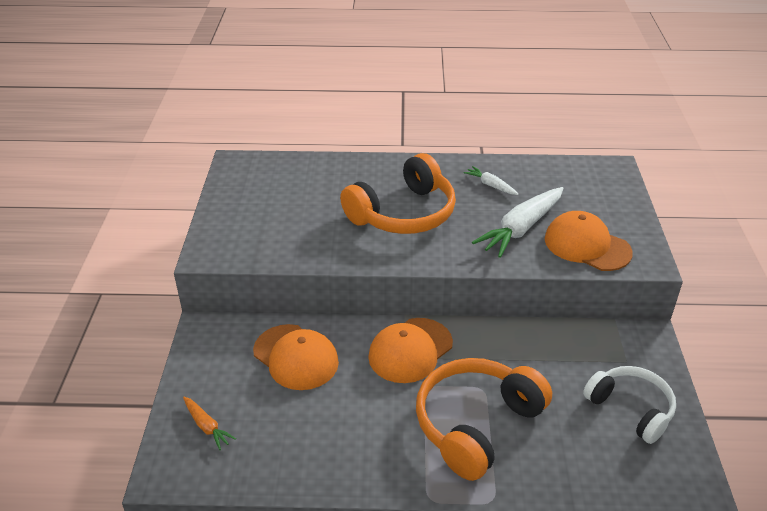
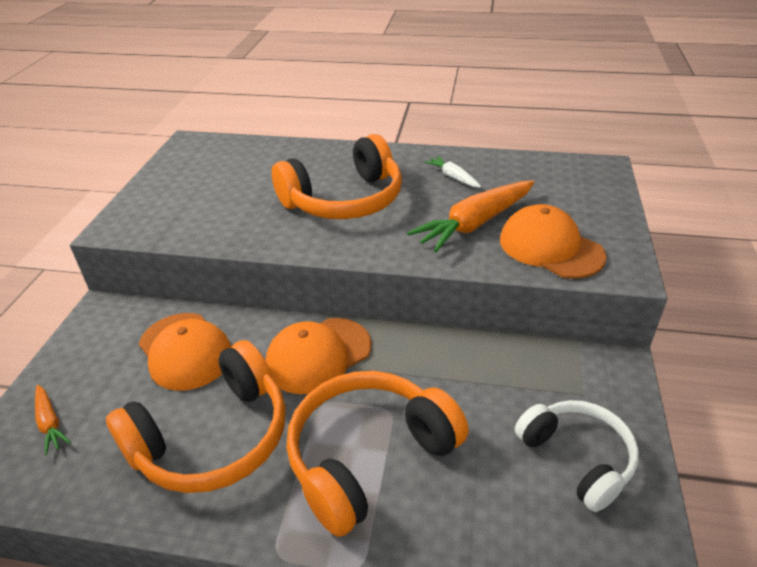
camera: 10 degrees right, 0 degrees up
(348, 423) = (213, 437): none -> orange headphones
(521, 229) = (475, 224): white carrot -> orange carrot

